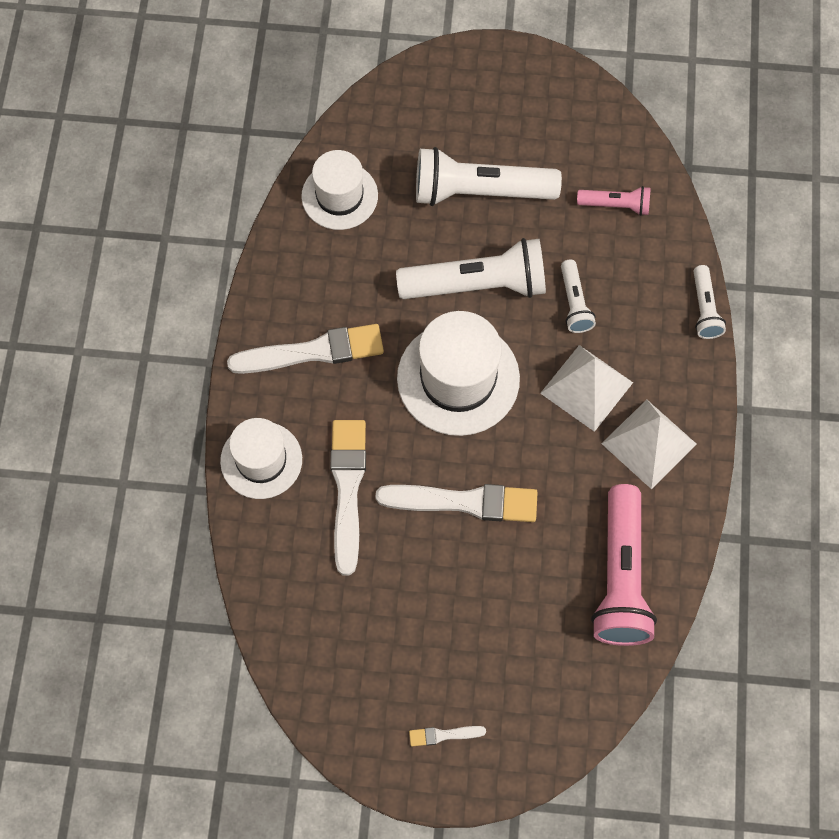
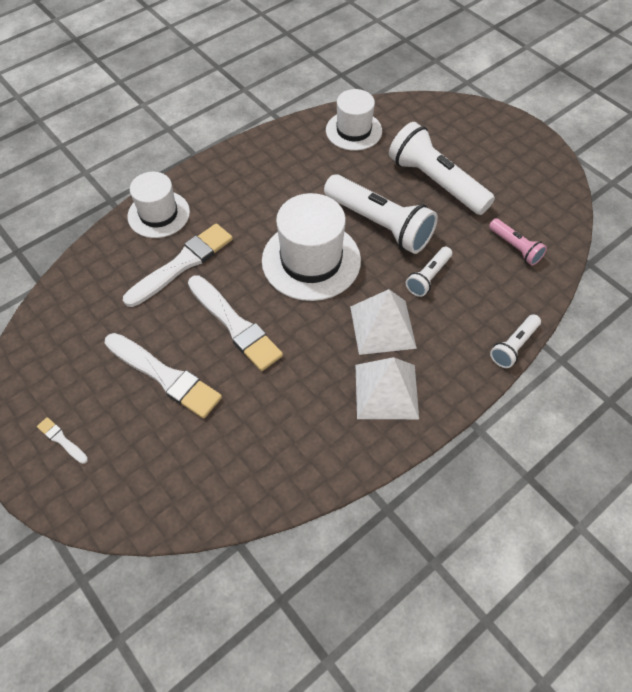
camera: 45 degrees right, 10 degrees down
(312, 352) = (249, 187): white brush -> white brush (164, 376)
(620, 577) = (275, 452): pink flashlight -> none

